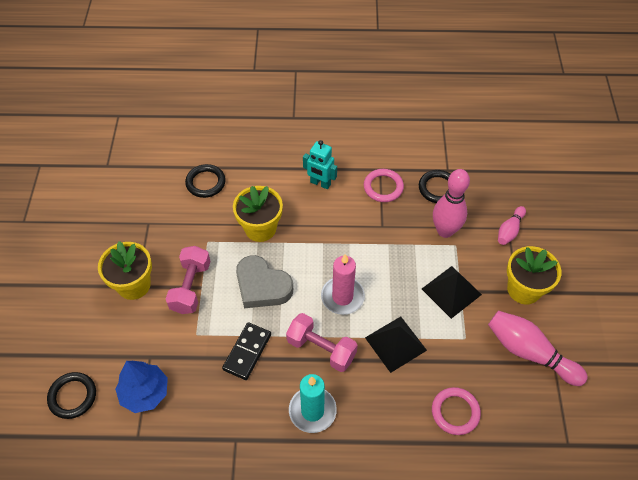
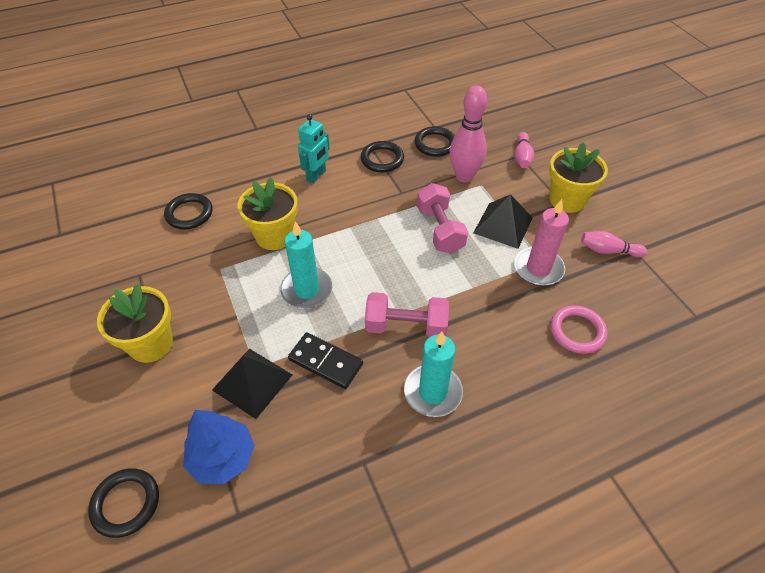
camera: 25 degrees left, 5 degrees down
(191, 287) = (224, 320): pink dumbbell -> pink dumbbell (440, 230)
(247, 352) = (326, 362): black domino -> black domino turned 60 degrees counterclockwise
(262, 286) = (306, 290): grey heart -> turquoise candle
(320, 183) = (316, 176): turquoise robot -> turquoise robot turned 60 degrees counterclockwise
(342, 297) = (399, 269): pink candle -> pink candle (538, 268)
(383, 187) = (382, 159): pink ring -> black ring
(395, 344) = (479, 291): black pyramid -> black pyramid (252, 382)
(529, 352) = (608, 251): pink bowling pin -> pink bowling pin, size x0.56

